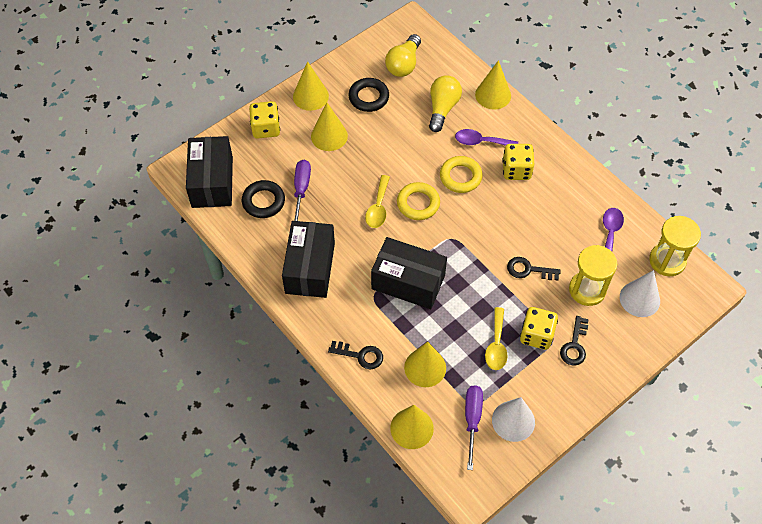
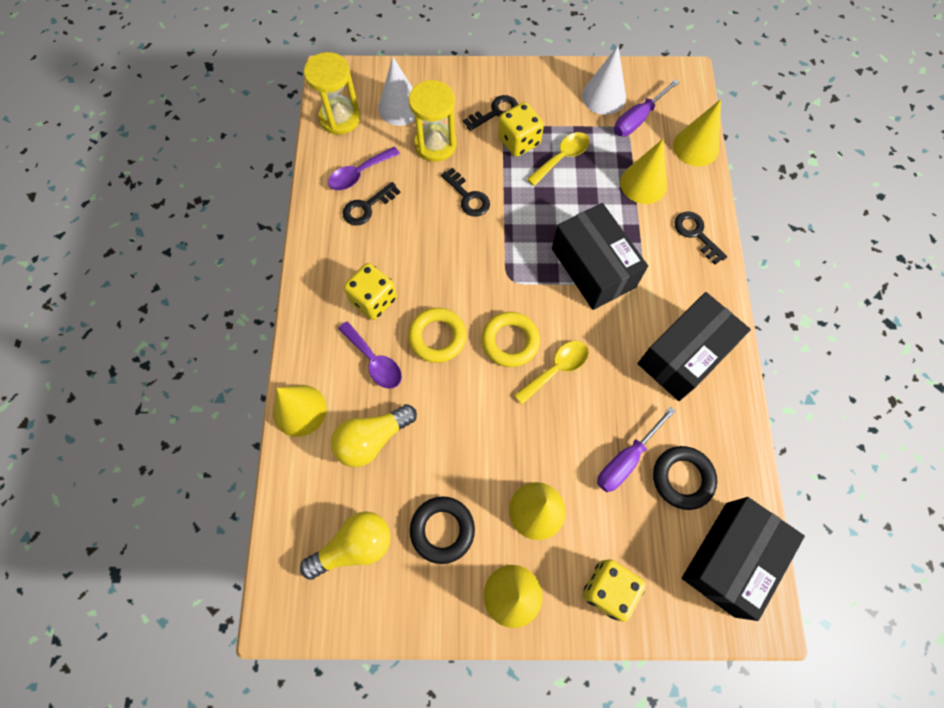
camera: 140 degrees left, 10 degrees up
(581, 217) = (367, 207): none -> black key

